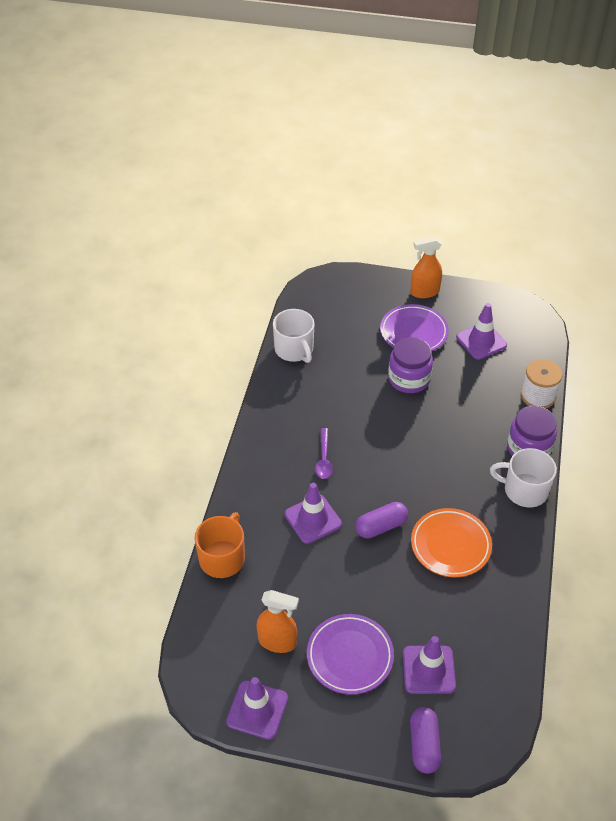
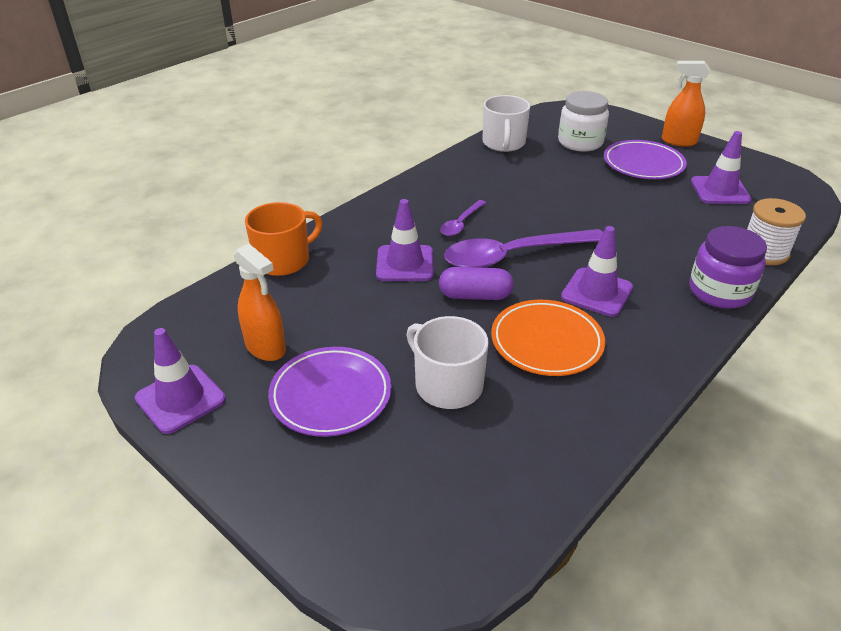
camera: 30 degrees right, 10 degrees down
(352, 323) = (580, 142): none -> white jar
(382, 475) = (513, 256): none -> purple spoon
(409, 379) = (609, 194): purple jar -> none
(424, 745) = (334, 533): purple capsule -> none
(428, 670) = (414, 452): purple traffic cone -> purple traffic cone (597, 292)
(524, 490) = (686, 326): white mug -> white mug (447, 385)

